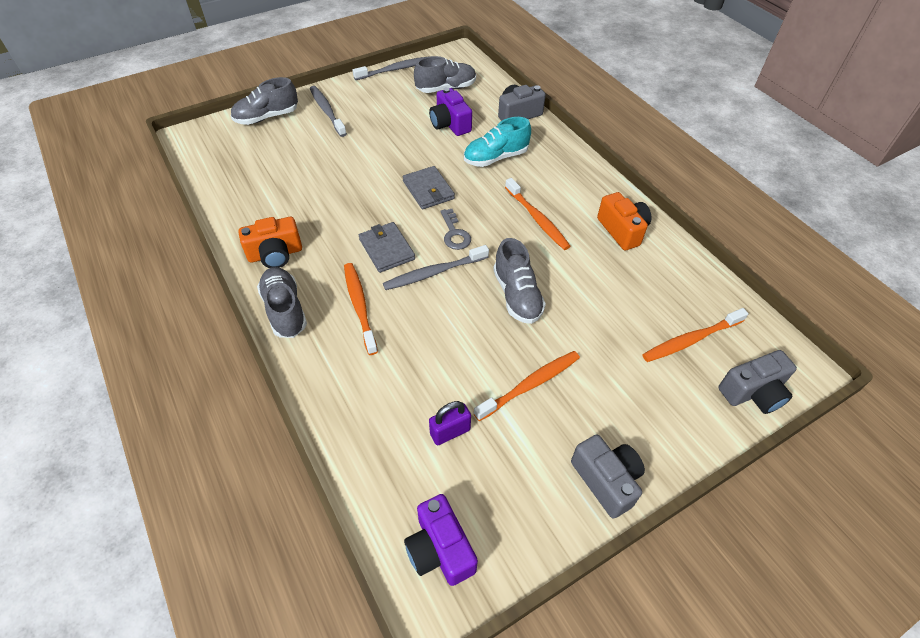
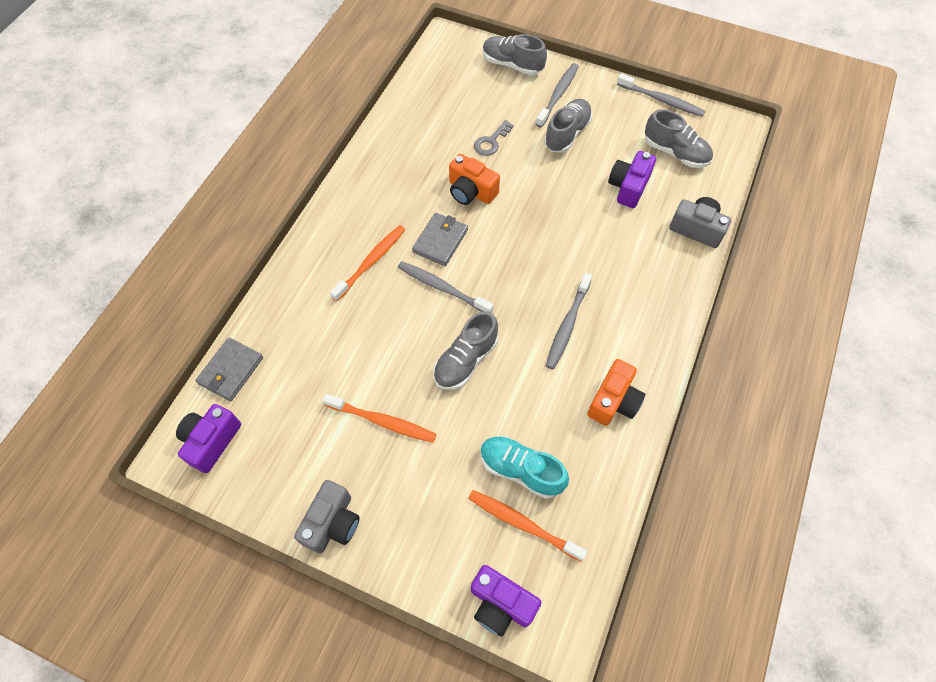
camera: 55 degrees right, 10 degrees up
(275, 254) = (378, 177): orange camera -> orange camera (471, 191)
(285, 310) = (333, 220): grey shoe -> grey shoe (567, 134)
(428, 190) = (530, 225): grey wallet -> grey wallet (231, 370)
(450, 432) = (303, 392): purple padlock -> none
(454, 234) = (496, 275): grey key -> grey key (491, 142)
(495, 158) = (617, 248): turquoise shoe -> turquoise shoe (521, 470)
(537, 219) = (567, 325): orange toothbrush -> grey toothbrush
(753, 392) = (501, 604): grey camera -> purple camera

